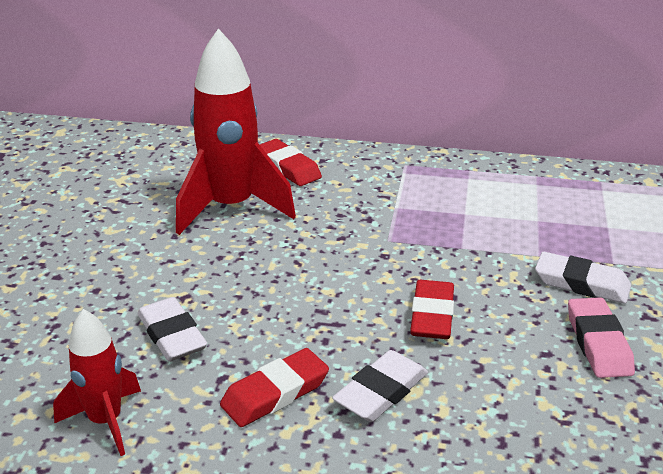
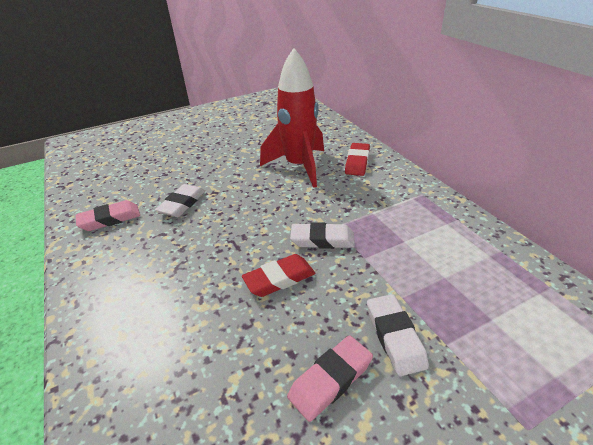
camera: 55 degrees right, 5 degrees up
(105, 421) = (110, 219): red rocket -> pink eraser
(275, 393) = (162, 256): red eraser -> none
(381, 392) = (190, 293): white eraser -> white eraser (322, 240)

